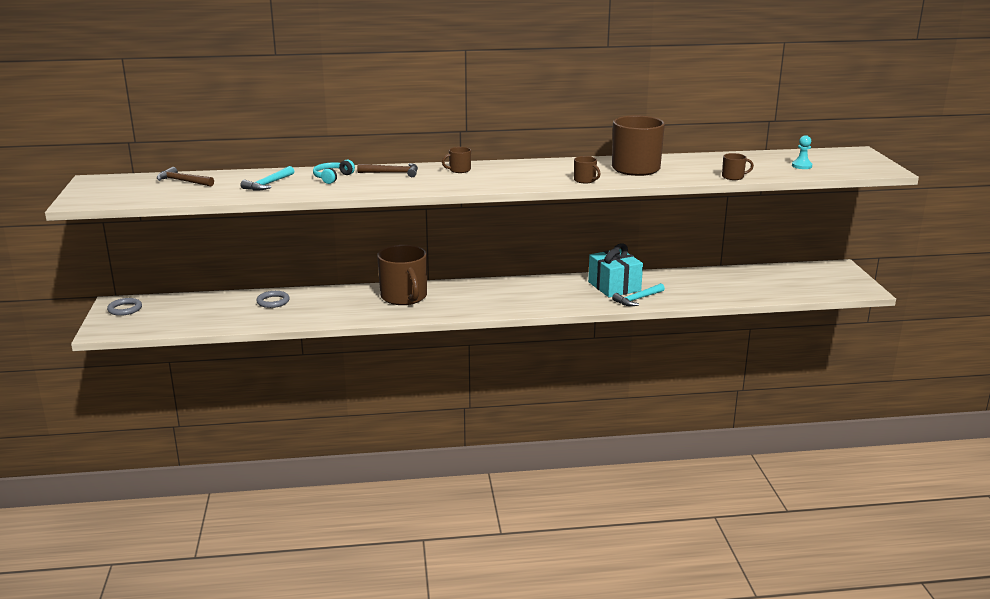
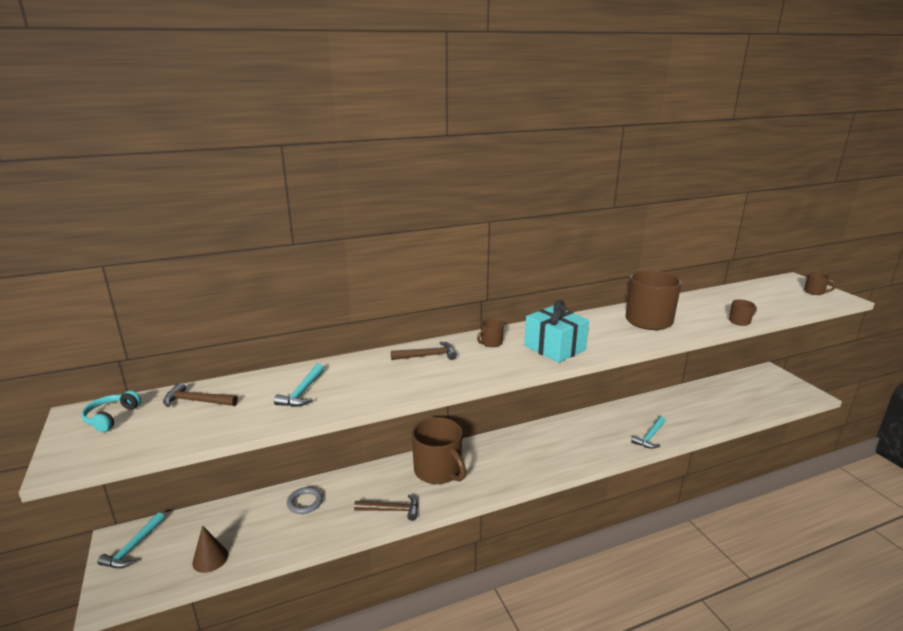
camera: 15 degrees left, 0 degrees up
(125, 309) = (133, 547): grey ring -> turquoise hammer
(181, 322) = (210, 558): none -> brown cone
(332, 177) = (369, 371): turquoise headphones -> turquoise headphones (111, 417)
(345, 315) = (391, 510): none -> brown hammer
(585, 180) = (621, 342): brown mug -> brown mug (814, 292)
(614, 286) = (618, 423): turquoise gift -> turquoise gift (554, 348)
(801, 166) = (775, 301): turquoise pawn -> none

